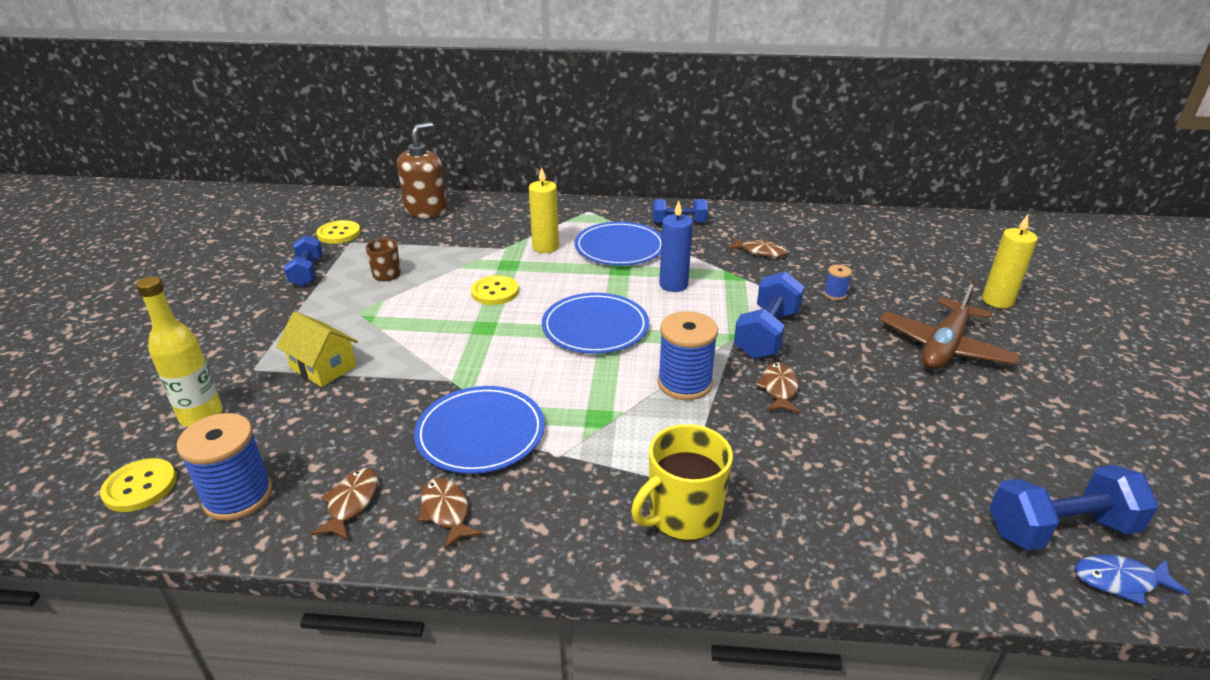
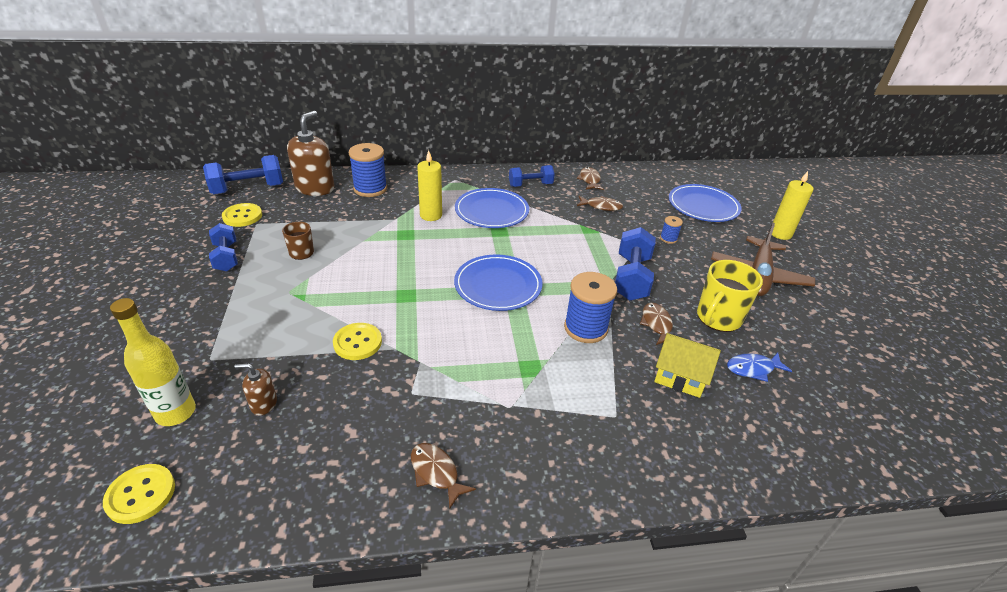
camera: 15 degrees left, 5 degrees up
(238, 496) = (242, 489): blue spool -> blue spool (370, 189)
(290, 418) = (263, 404): none -> brown soap dispenser
(323, 367) = (276, 349): yellow house -> yellow house (680, 377)
(351, 503) = (350, 478): brown fish -> brown fish (589, 180)
(480, 433) = (438, 394): blue plate -> blue plate (703, 206)
(495, 292) = (403, 261): yellow button -> yellow button (357, 342)
(673, 285) = (546, 241): blue candle -> none
(683, 515) = (625, 445): yellow mug -> yellow mug (718, 318)
(1060, 529) = (883, 413): blue dumbbell -> blue dumbbell (248, 189)
(1120, 581) = (933, 448): blue fish -> blue fish (753, 369)

